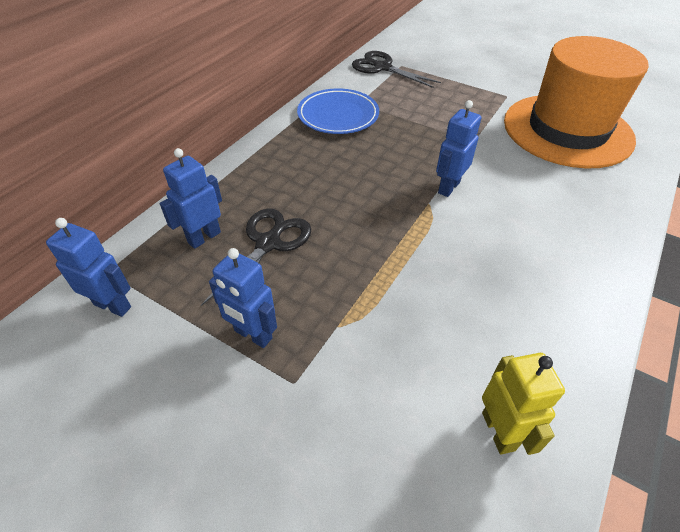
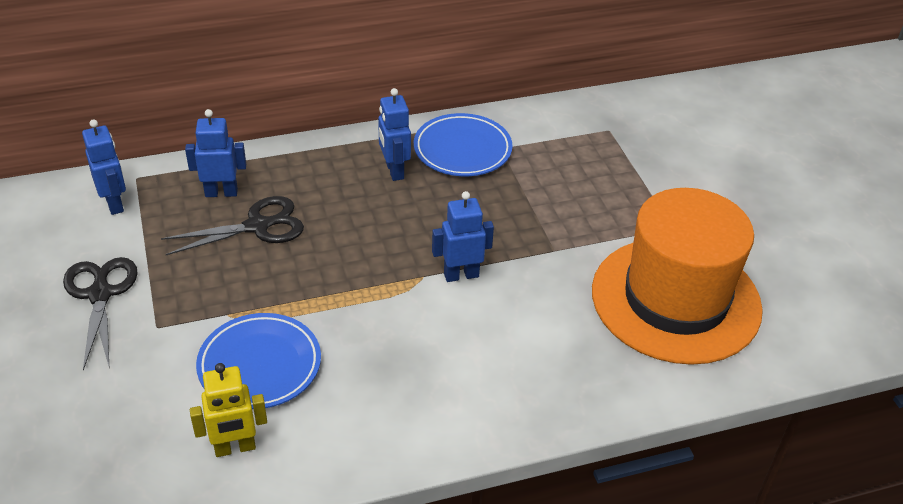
camera: 40 degrees right, 5 degrees down
(253, 335) = (170, 281): blue robot -> blue robot (394, 171)
(382, 68) = (584, 122): black scissors -> black scissors (100, 294)
(418, 346) = (260, 365): none -> blue plate
(498, 431) = (235, 448): yellow robot -> yellow robot turned 45 degrees clockwise

